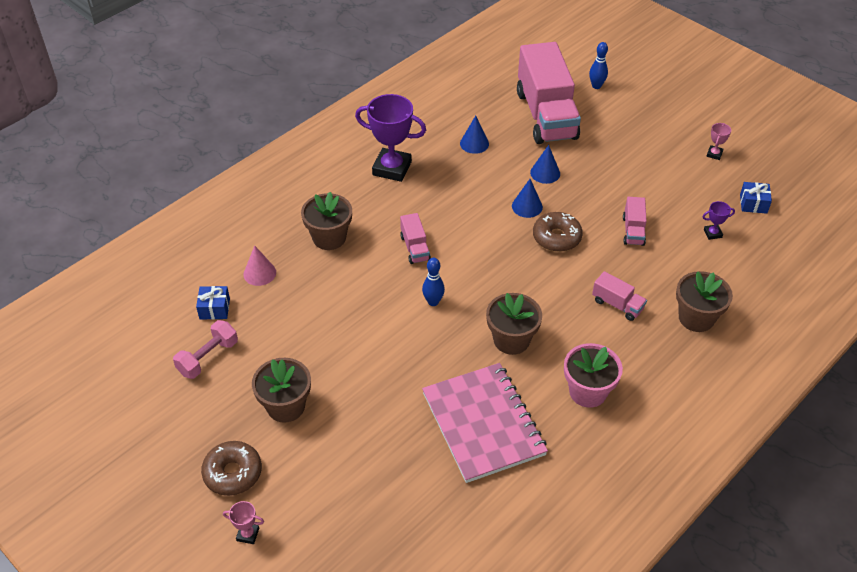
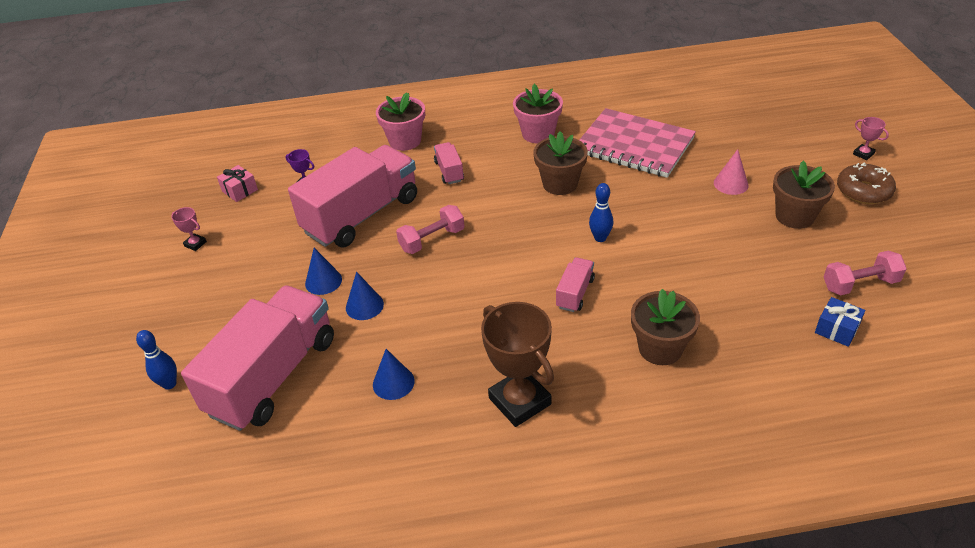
camera: 140 degrees left, 5 degrees down
(259, 273) = (766, 345): pink cone -> pink cone (731, 184)
(392, 168) = (519, 401): purple trophy -> brown trophy
(483, 424) = (634, 146): pink notebook -> pink notebook turned 75 degrees counterclockwise
(527, 206) = (423, 280): blue cone -> blue cone (323, 281)
(556, 237) = (432, 240): brown donut -> pink dumbbell
(633, 230) = (362, 215): pink truck -> pink truck, size x2.34
(696, 318) = (405, 141): brown flower pot -> pink flower pot
(714, 154) = (195, 244): pink trophy -> pink trophy turned 60 degrees clockwise
(753, 204) = (240, 190): blue gift -> pink gift

